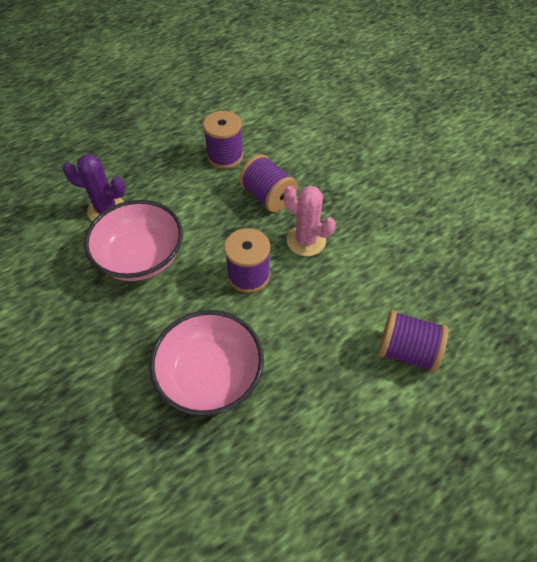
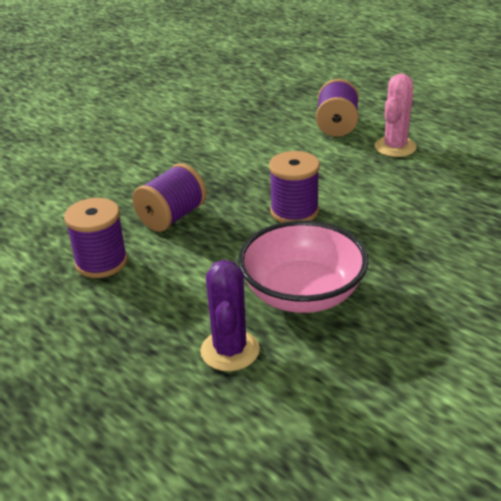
camera: 100 degrees left, 20 degrees down
(210, 376) = (423, 213): pink bowl -> none
(306, 241) = (233, 184): pink cactus -> pink cactus (395, 147)

